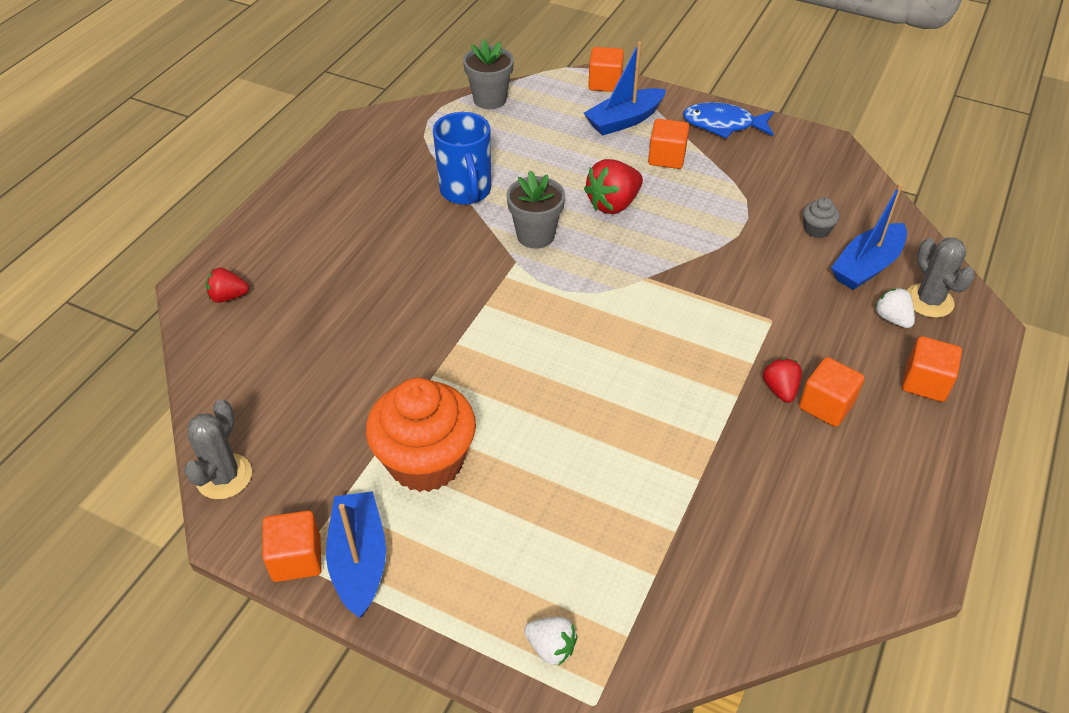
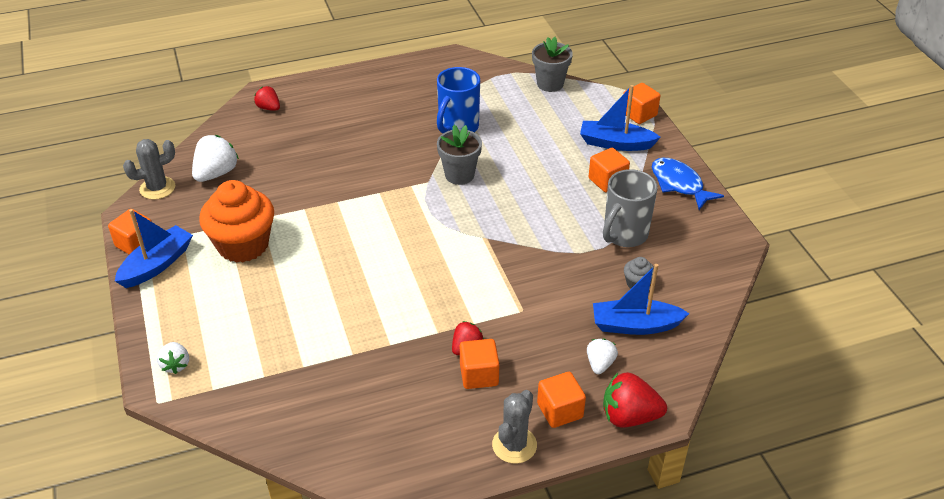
camera: 45 degrees right, 5 degrees down
(274, 408) = (216, 173): none -> white strawberry
(613, 204) = (531, 186): red strawberry -> red strawberry (629, 416)
(747, 196) = (624, 235): none -> grey mug
(929, 301) = (643, 373): grey cactus -> grey cactus (514, 445)

